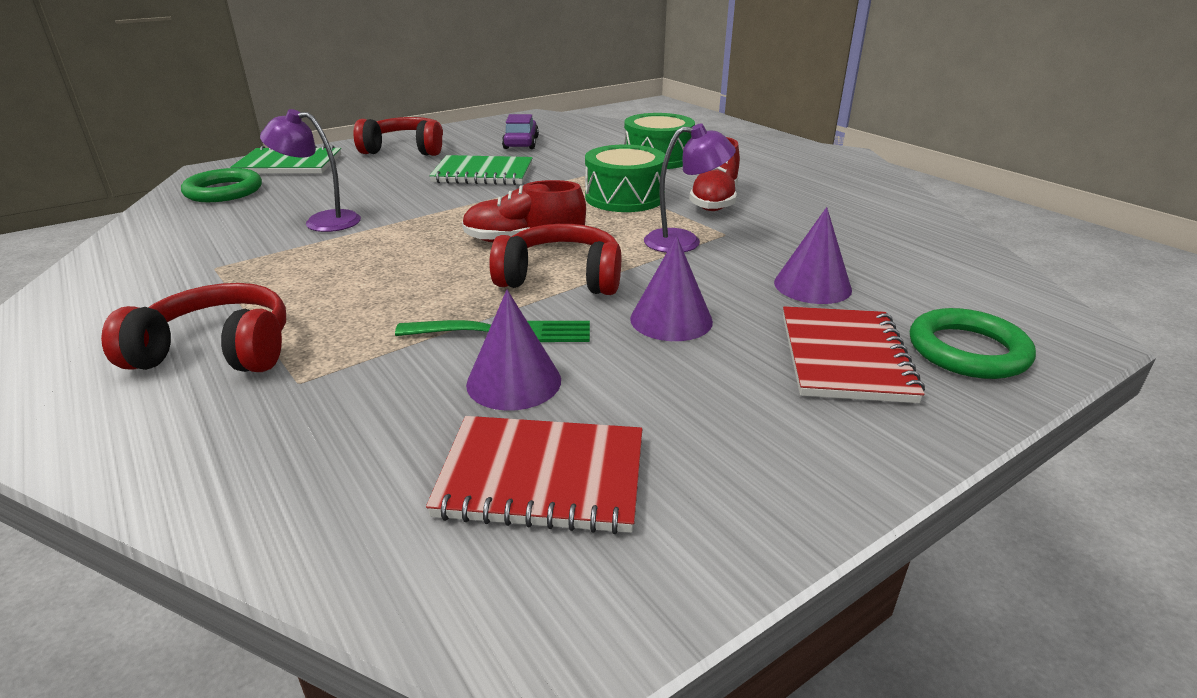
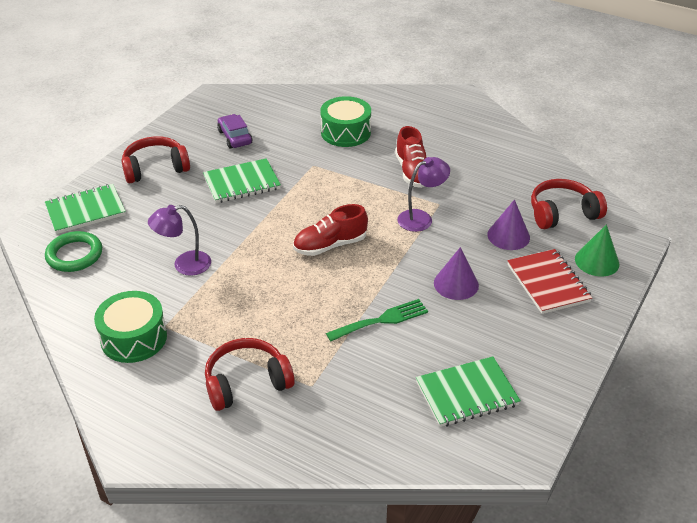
camera: 25 degrees left, 10 degrees up
(514, 382) = (413, 349): purple cone -> none
(542, 477) = (467, 394): red notebook -> green notebook
(561, 278) = (377, 270): red headphones -> red headphones (562, 213)
(624, 197) = (356, 184): green drum -> green drum (134, 338)
(967, 351) = (597, 261): green ring -> green cone

